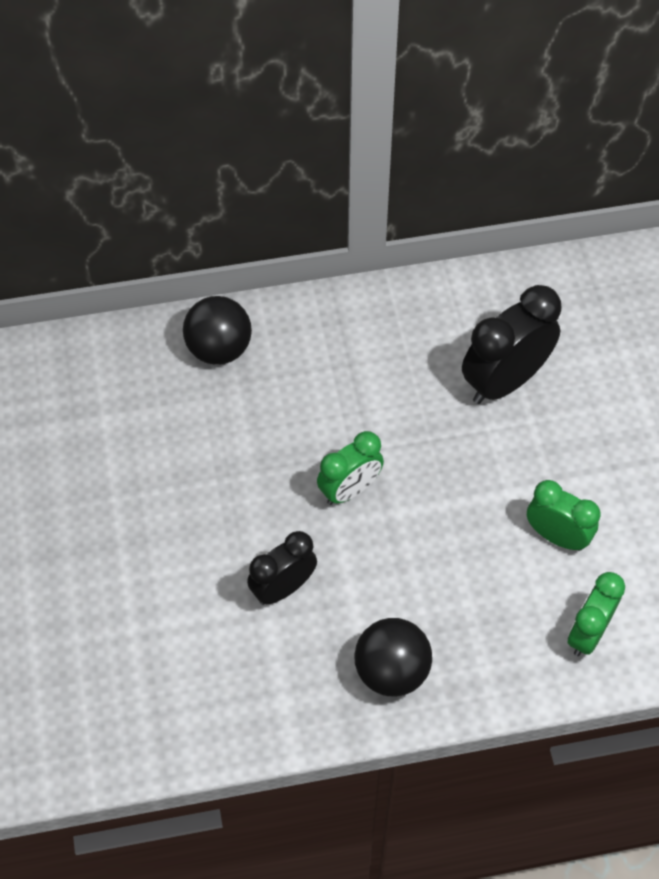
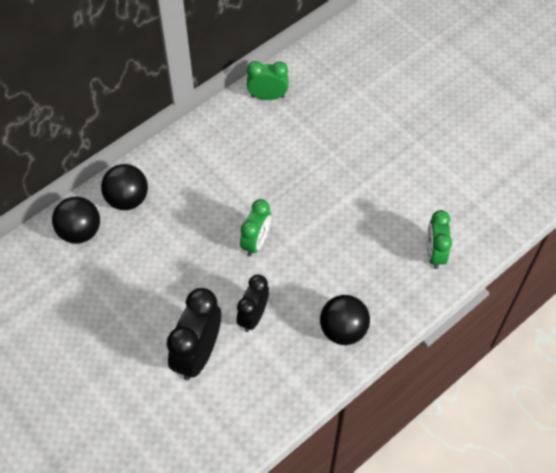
camera: 30 degrees left, 0 degrees up
(134, 362) = (80, 231): none -> black ball
(504, 381) = (304, 139): black clock -> black clock (198, 354)
(556, 536) = (386, 210): green clock -> green clock (267, 96)

